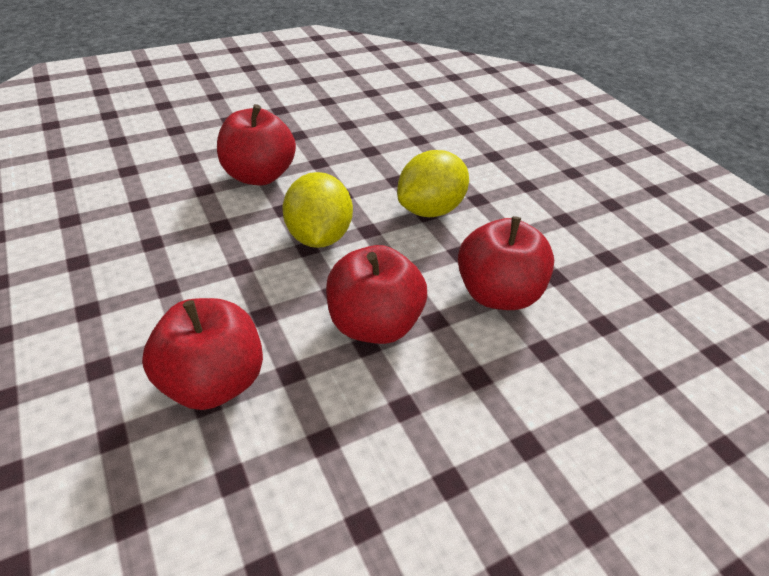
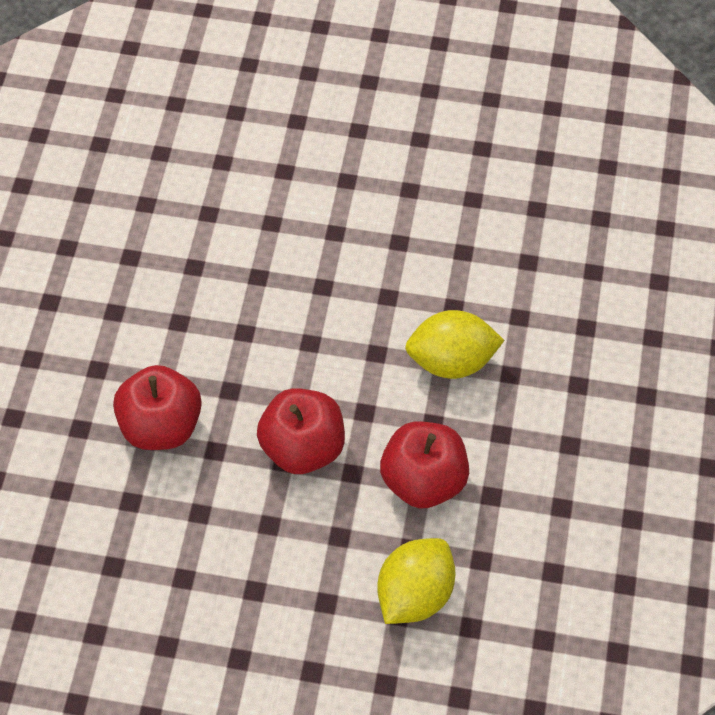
camera: 40 degrees right, 15 degrees up
(259, 175) = (330, 231): red apple -> none
(318, 236) = (328, 336): yellow lemon -> yellow lemon (415, 594)

